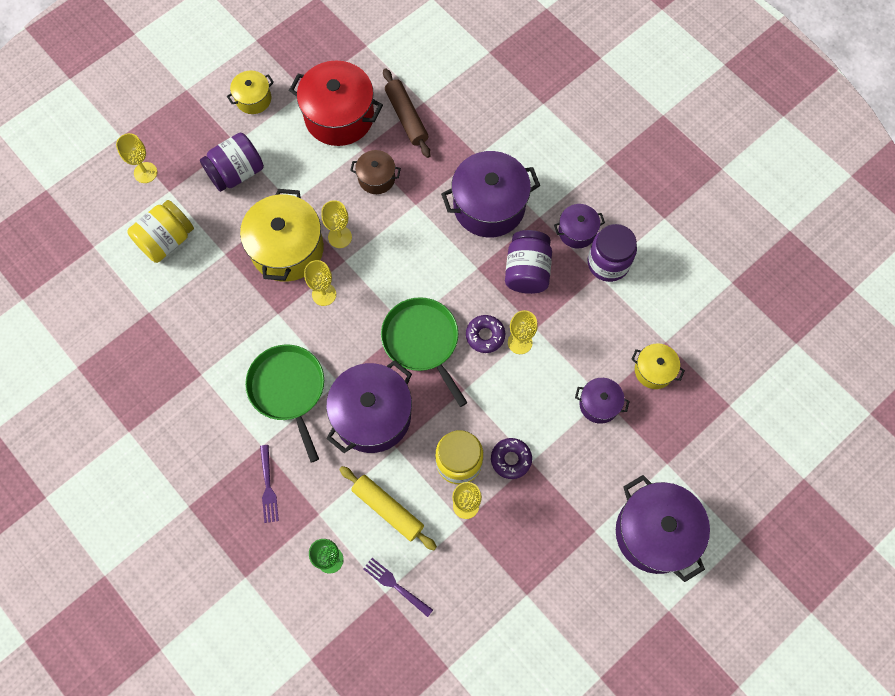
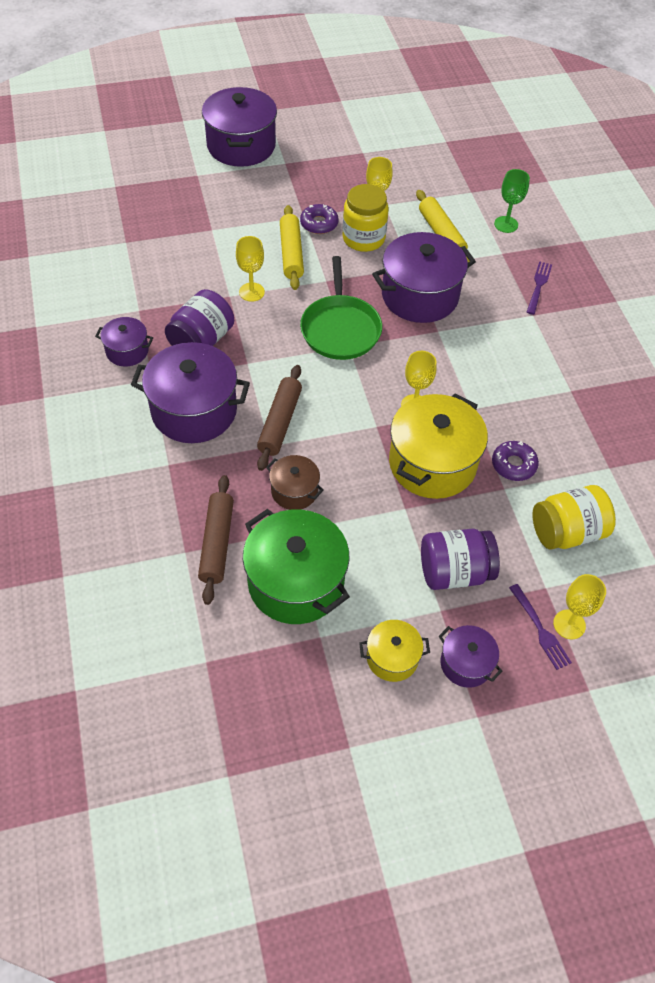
camera: 155 degrees left, 15 degrees down
(288, 389) = (489, 344): green pan -> none
(339, 116) = (296, 582): red pot -> green pot
(340, 237) = (369, 450): yellow goblet -> none
(396, 586) = (460, 192): purple fork -> purple fork (539, 629)
(419, 227) = (280, 422): none -> brown rolling pin
(485, 335) = (279, 309): purple donut -> purple donut (513, 465)
(513, 406) = (291, 253): none -> yellow rolling pin
(599, 404) = (218, 227): purple pot -> purple pot (466, 663)
(608, 263) = (121, 315): purple jar -> none
(654, 370) = (154, 228): yellow pot -> none

